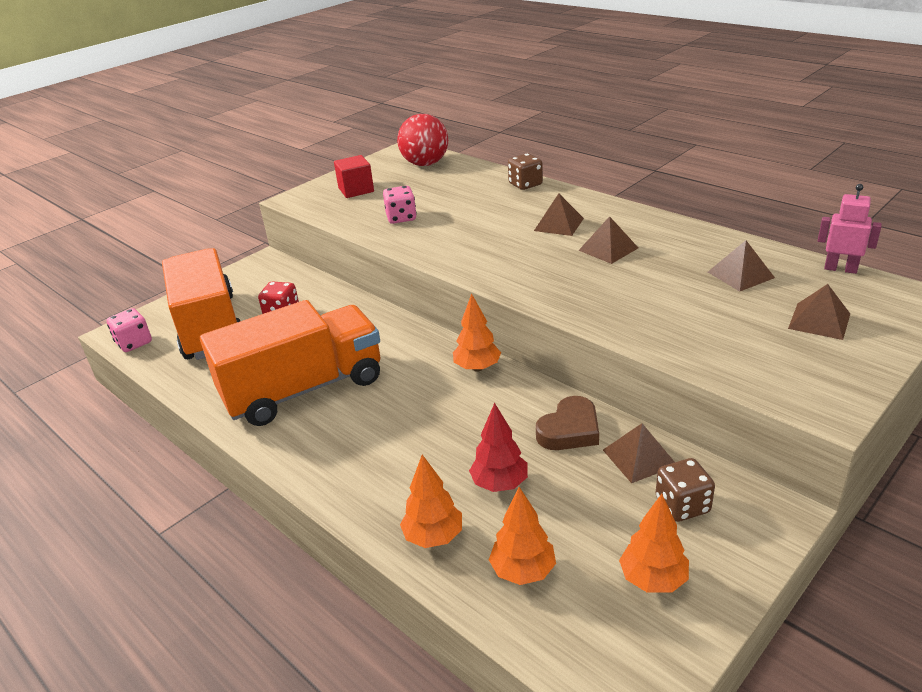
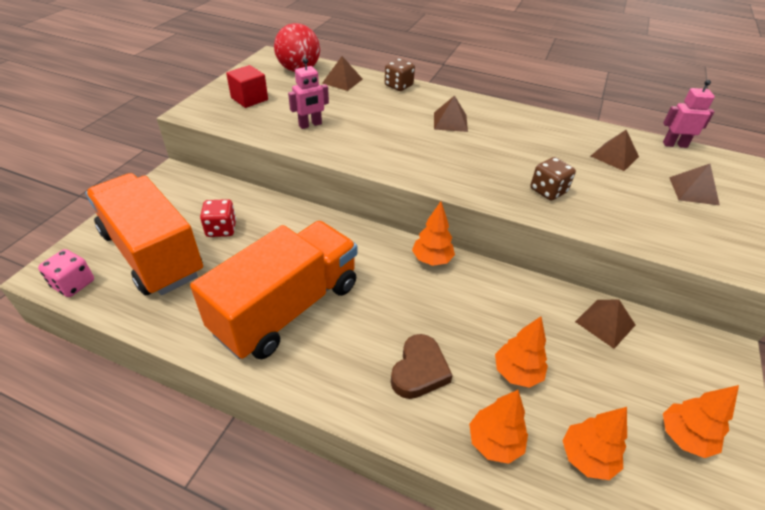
camera: 25 degrees left, 10 degrees up
(401, 218) = (310, 125): pink dice -> pink robot
(500, 484) = (517, 373): red tree -> orange tree
(569, 430) = (539, 307): brown heart -> brown heart (419, 370)
(608, 249) = (504, 142): brown pyramid -> brown pyramid (342, 81)
(682, 505) = (661, 361): brown dice -> brown dice (548, 191)

